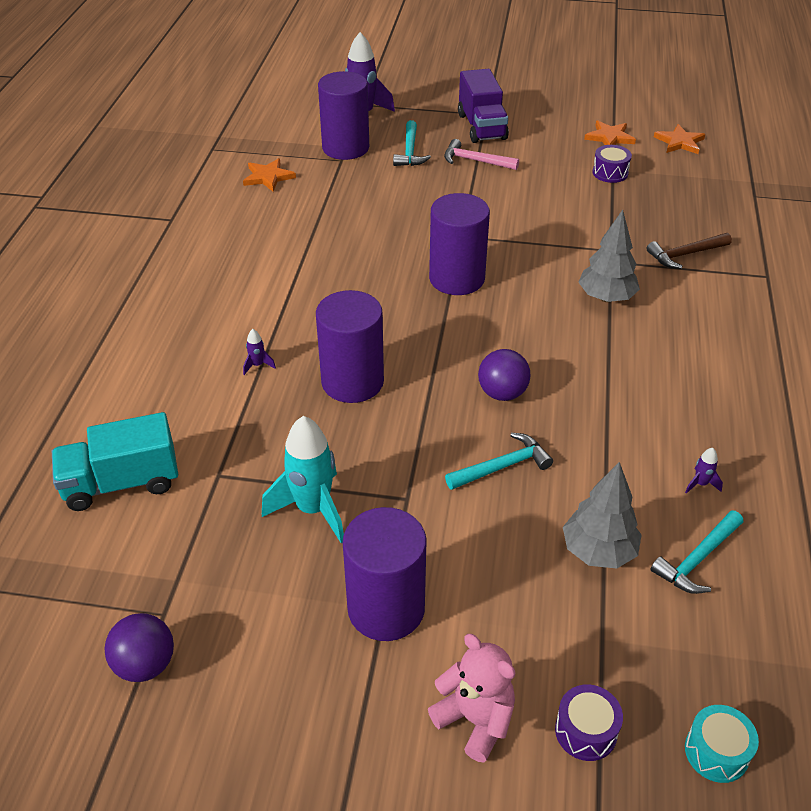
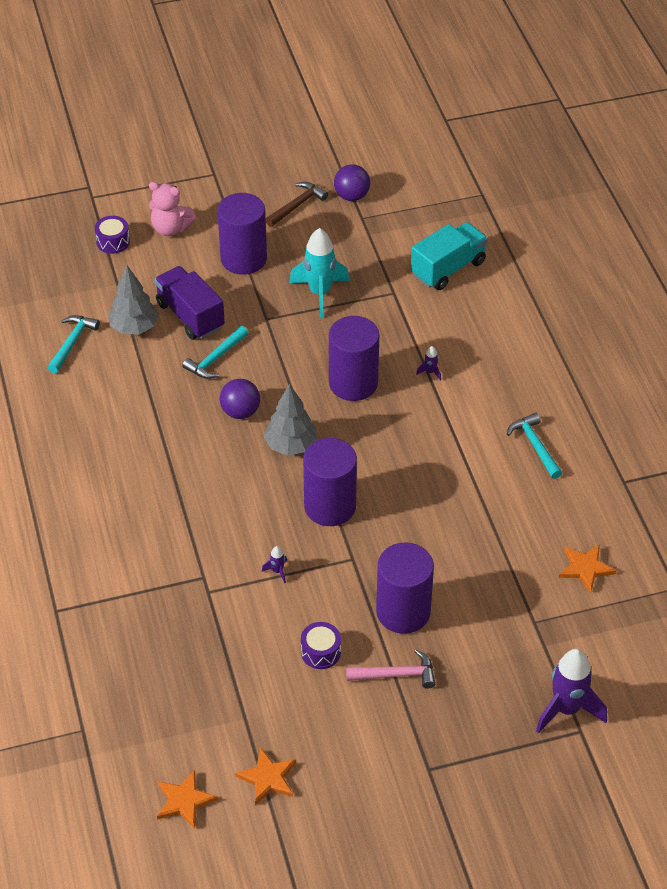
camera: 155 degrees right, 5 degrees up
(345, 148) = (544, 643): purple cylinder -> purple cylinder (403, 612)
(410, 151) = (473, 664): turquoise hammer -> turquoise hammer (535, 446)
(482, 127) = (421, 741): purple truck -> purple truck (190, 316)
(606, 297) = (194, 531): grey tree -> grey tree (291, 445)
(610, 173) = (246, 710): purple drum -> purple drum (320, 652)
(685, 254) = (137, 611): brown hammer -> brown hammer (297, 205)
(700, 484) = (79, 391): purple rocket -> purple rocket (277, 571)
(716, 752) = (44, 254): turquoise drum -> none

